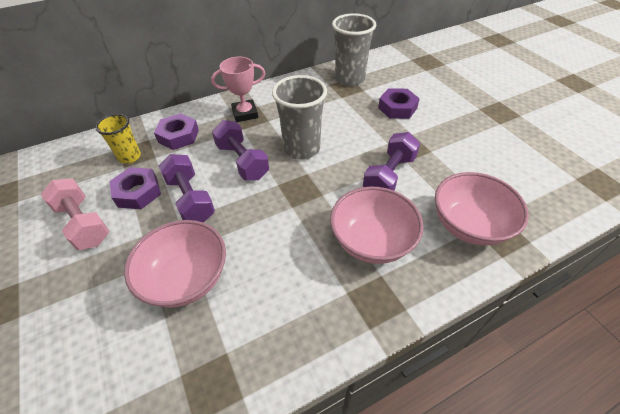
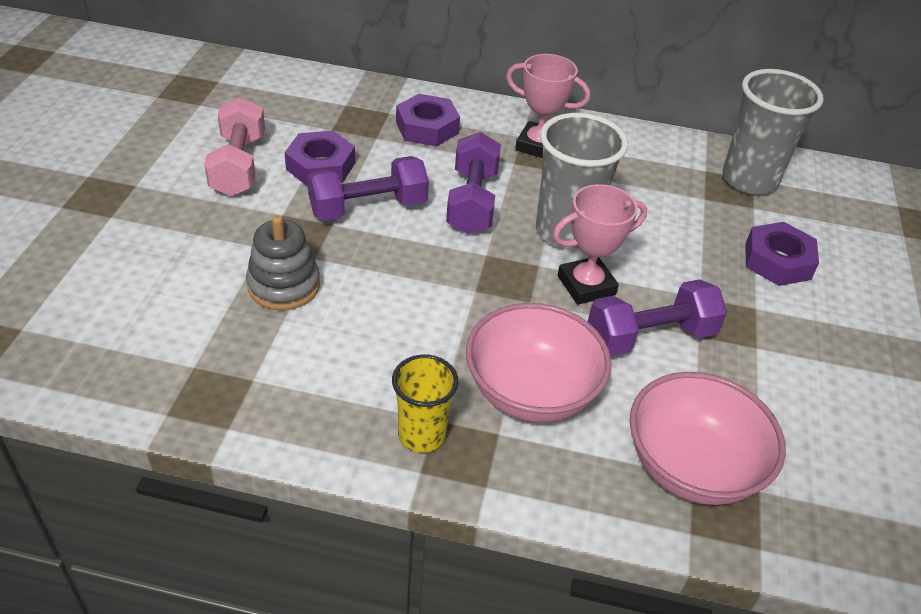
camera: 35 degrees right, 5 degrees down
(129, 157) = (349, 121): yellow cup -> yellow cup (421, 435)
(186, 278) = (284, 285): pink bowl -> grey stacking toy
(190, 199) = (368, 208): purple dumbbell -> purple dumbbell turned 60 degrees clockwise
(338, 169) = (586, 285): none -> pink trophy

